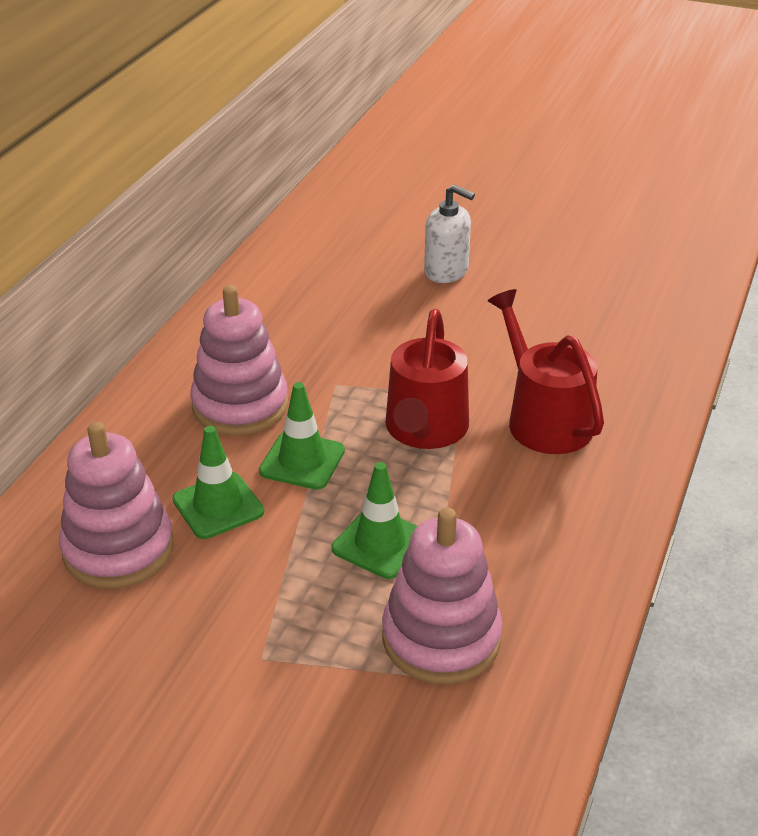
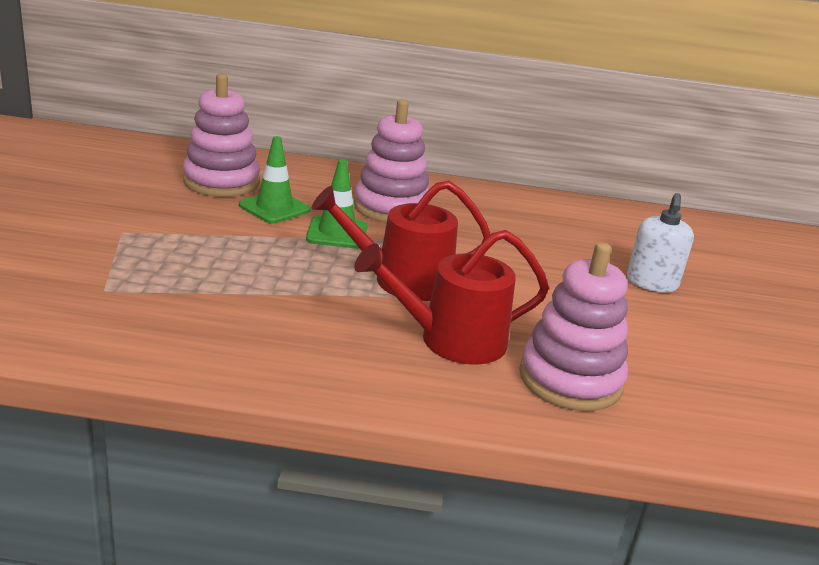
camera: 70 degrees right, 10 degrees down
(380, 543) = (250, 267): green traffic cone -> none
(441, 638) = (144, 296): pink stacking toy -> pink stacking toy (570, 379)
(544, 419) = (452, 340): red watering can -> red watering can turned 150 degrees counterclockwise

